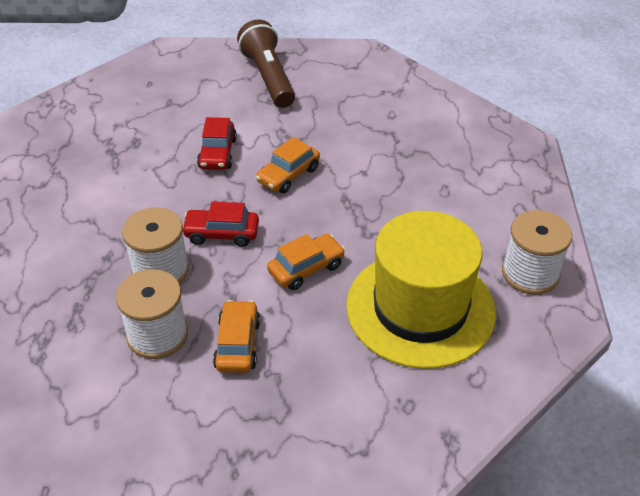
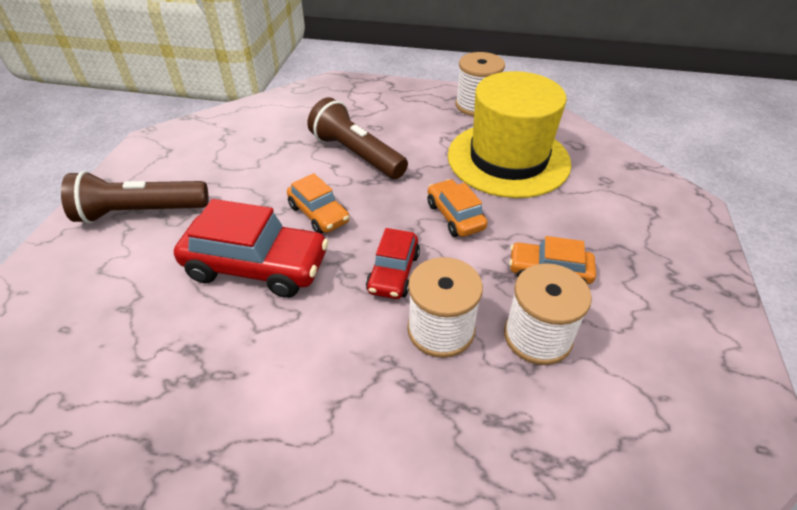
camera: 80 degrees left, 0 degrees up
(217, 153) = (257, 266): red car -> red car, size x1.73
(387, 184) = (356, 154): none -> brown flashlight

